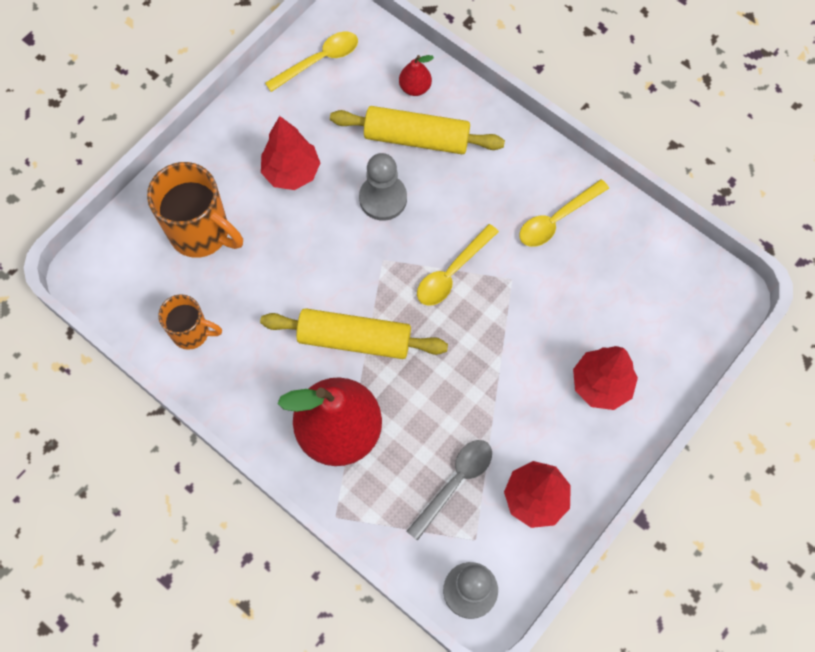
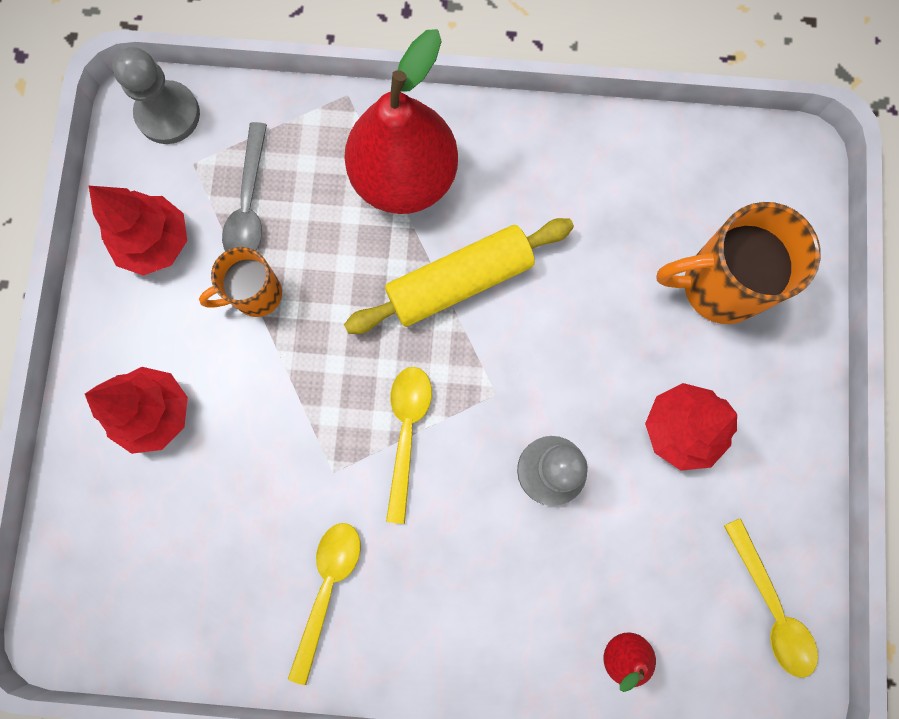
camera: 145 degrees right, 10 degrees up
(192, 333) = (634, 173): orange mug -> orange mug (255, 294)
(319, 61) = (771, 607): yellow spoon -> yellow spoon turned 45 degrees counterclockwise
(416, 138) = (570, 581): yellow rolling pin -> none

